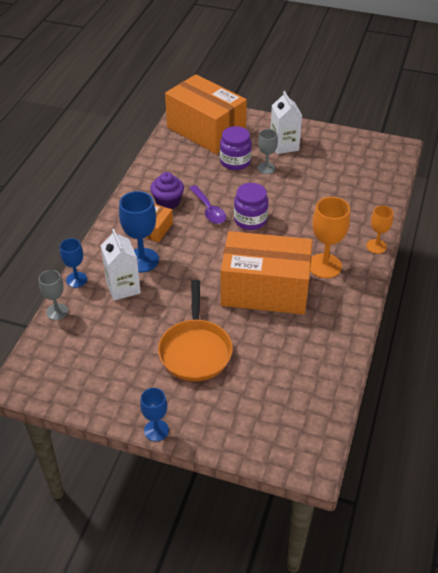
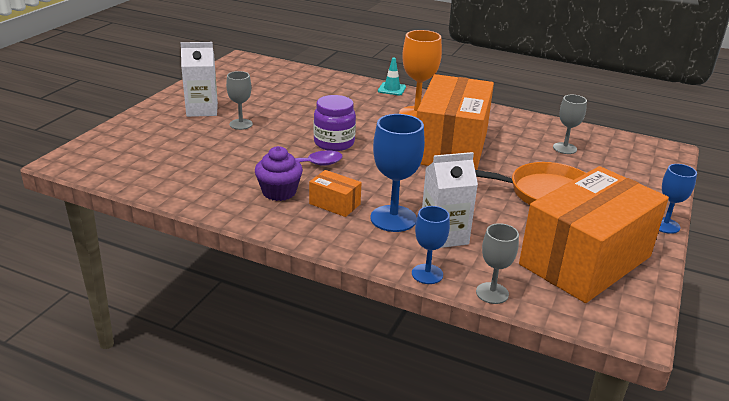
camera: 85 degrees left, 15 degrees down
(206, 131) = (134, 153): orange box -> orange box (585, 260)
(235, 162) = (217, 141): purple jar -> none
(288, 372) = (564, 148): none -> grey goblet
(376, 246) = (391, 89): orange goblet -> turquoise traffic cone

